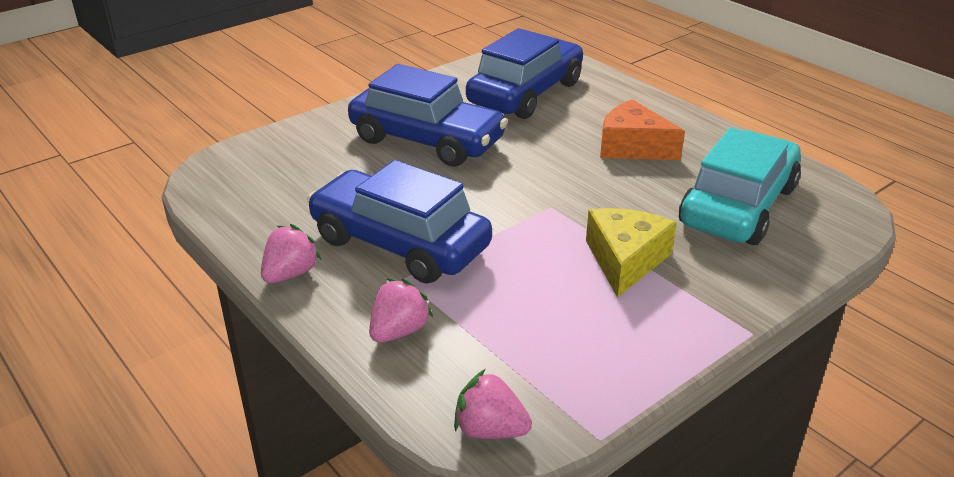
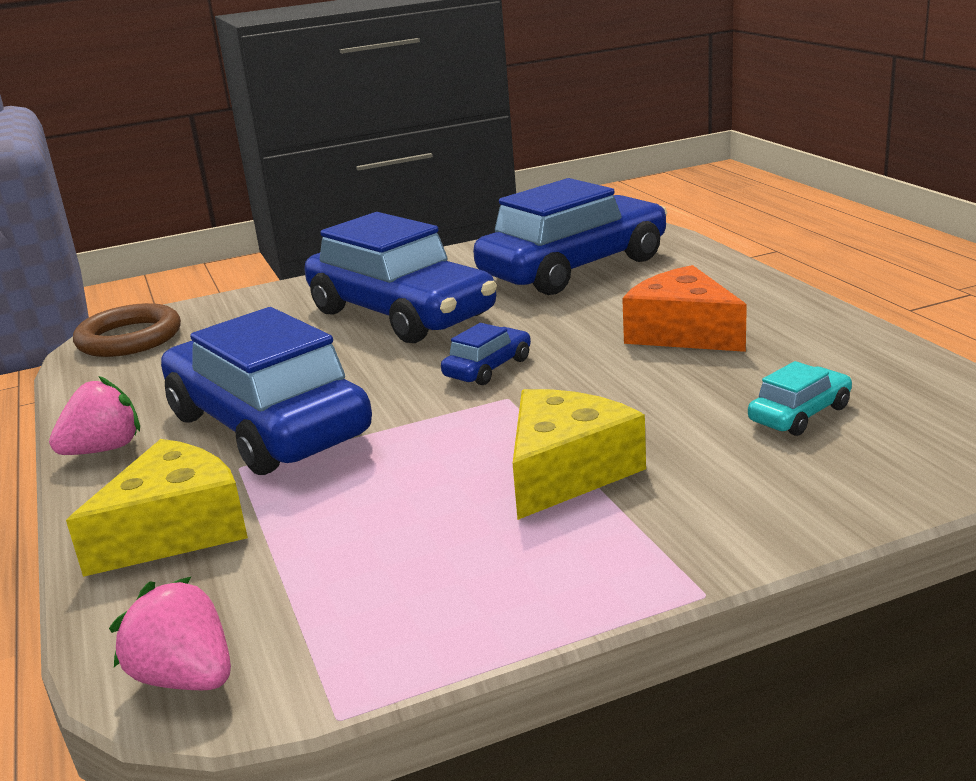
camera: 20 degrees right, 10 degrees down
(224, 174) = (129, 338): none -> brown ring
(399, 331) = (175, 530): pink strawberry -> yellow cheese
(522, 184) = (488, 368): none -> blue car
(738, 206) = (799, 414): turquoise car -> turquoise car, size x0.42

